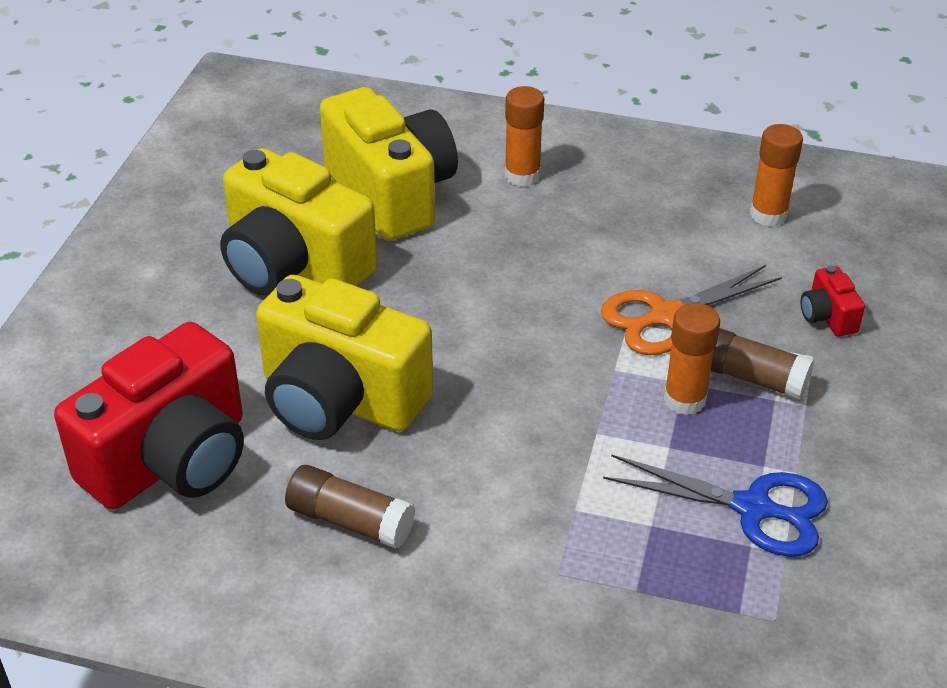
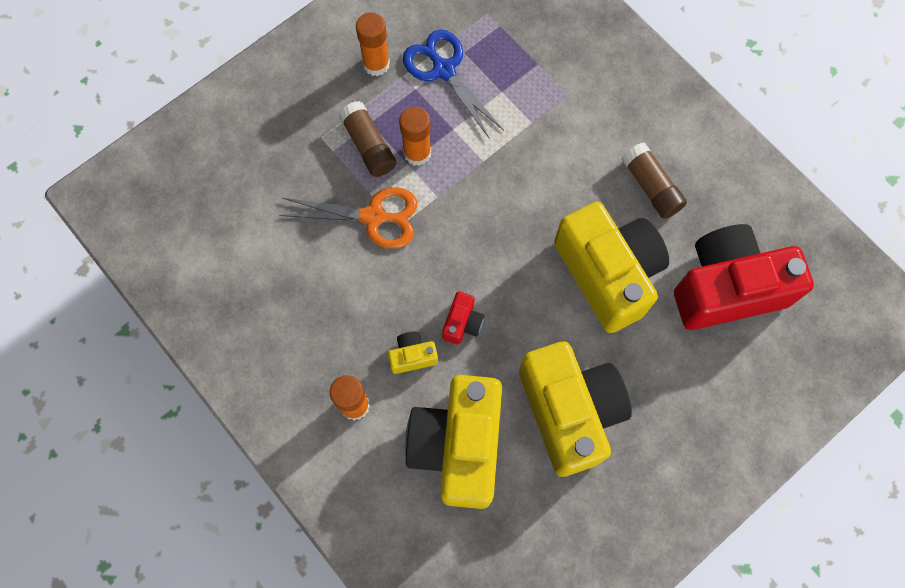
camera: 145 degrees left, 30 degrees up
(501, 231) = (412, 356): none -> yellow camera
(768, 214) = (232, 258): orange glue stick -> orange glue stick (376, 64)
(827, 316) = (283, 157): red camera -> red camera (462, 323)

